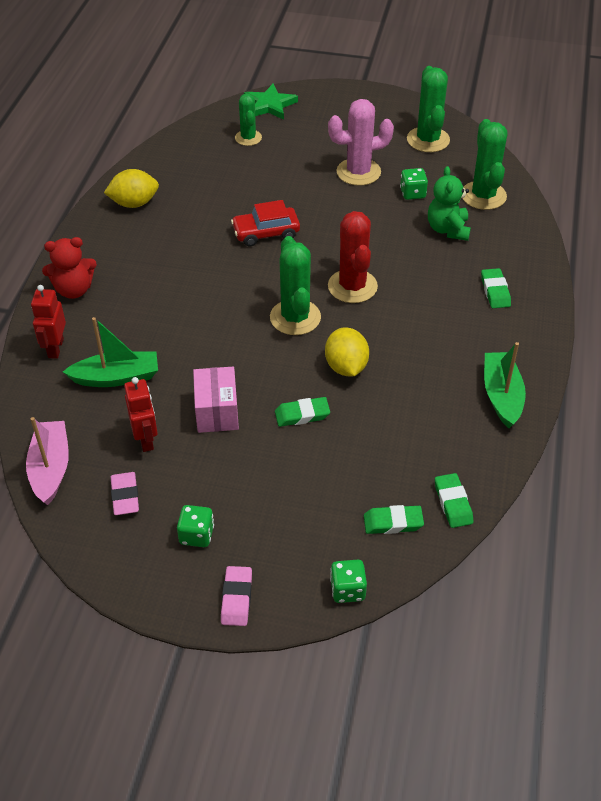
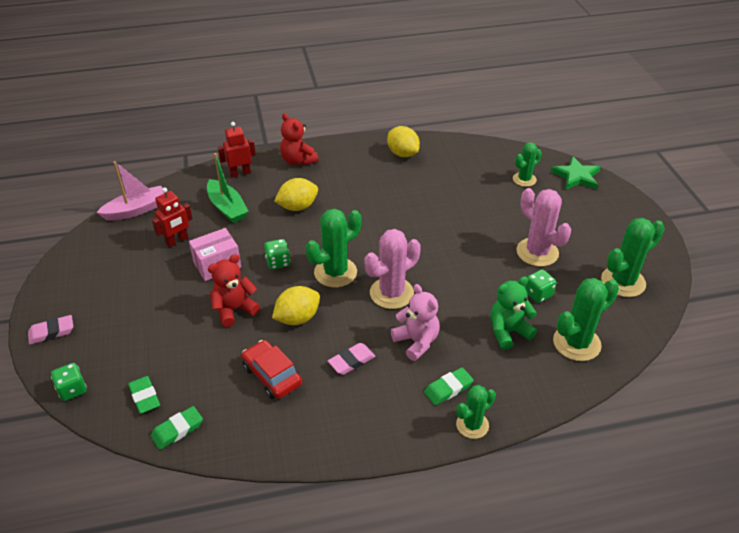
camera: 65 degrees right, 5 degrees down
(125, 496) = (124, 249): pink eraser -> pink eraser (351, 361)
(163, 315) = (298, 207): none -> yellow lemon
(196, 535) = (101, 294): green dice -> green dice (278, 262)
(266, 233) = (420, 226): red car -> red car (272, 375)
(302, 415) = (234, 309): green eraser -> red teddy bear
(352, 286) = (391, 293): red cactus -> pink cactus
(427, 291) = (416, 342): none -> pink teddy bear
(501, 395) = (316, 430): green boat -> none
(542, 291) = (472, 425): none -> green cactus

